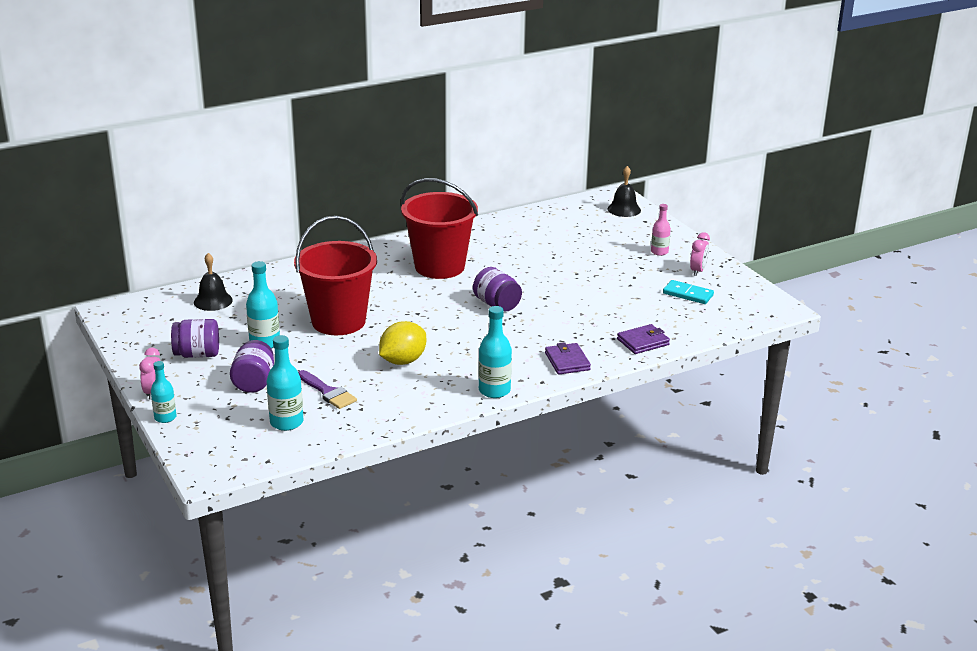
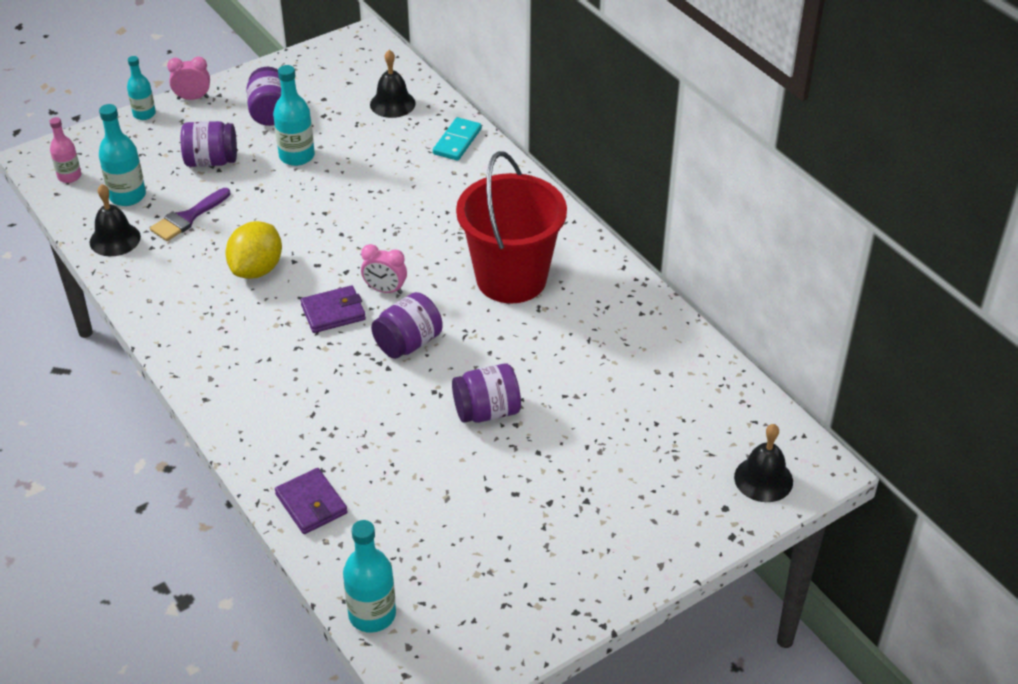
camera: 85 degrees right, 15 degrees up
(338, 321) = (351, 206): red bucket -> none
(344, 427) = (115, 239): none -> black bell
(403, 361) = (257, 269): yellow lemon -> yellow lemon turned 75 degrees clockwise
(494, 390) = (185, 355): turquoise bottle -> turquoise bottle (372, 614)
(564, 281) = (487, 411): none -> purple jar
(567, 361) = (256, 422): purple wallet -> purple wallet (333, 312)
(659, 252) = (609, 526): pink bottle -> pink bottle (69, 176)
(688, 294) = (465, 562): turquoise domino -> turquoise domino (457, 141)
(698, 271) = (549, 578): pink clock -> pink clock (385, 290)

